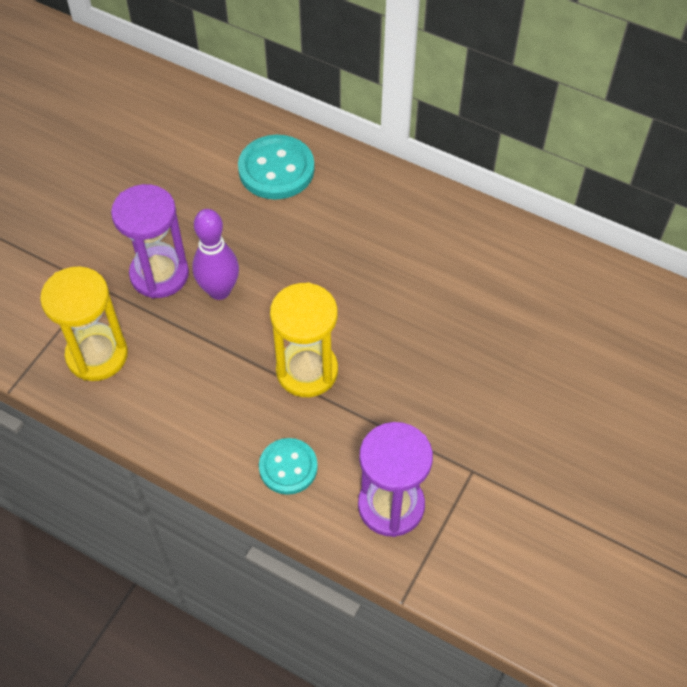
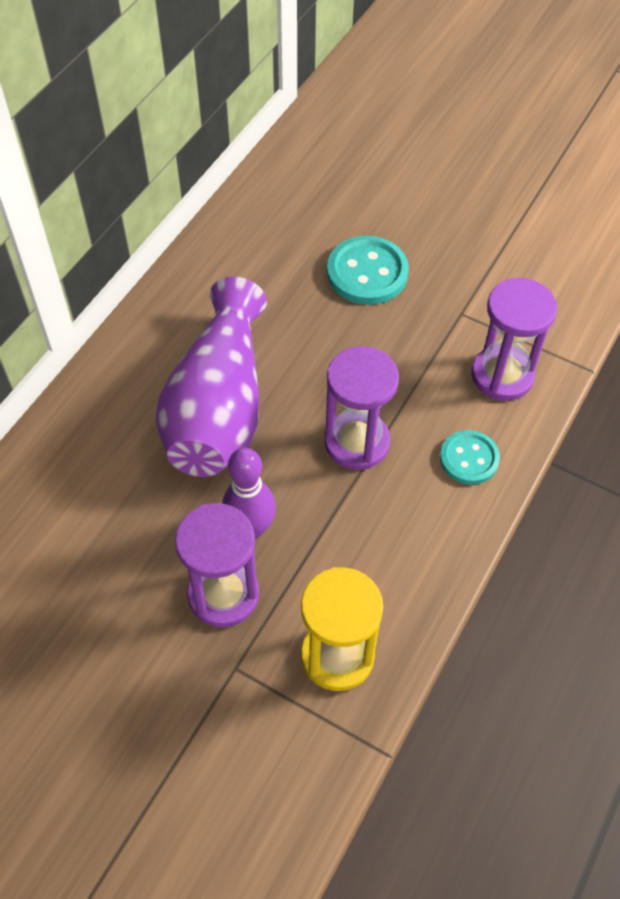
camera: 90 degrees left, 0 degrees up
(276, 169) = (75, 474): turquoise button -> turquoise button (367, 273)
(307, 371) = (357, 442): yellow hourglass -> purple hourglass
(344, 262) = (218, 407): none -> purple vase

